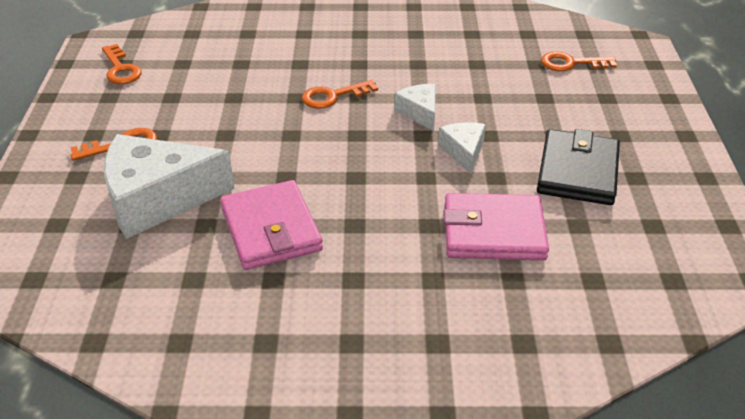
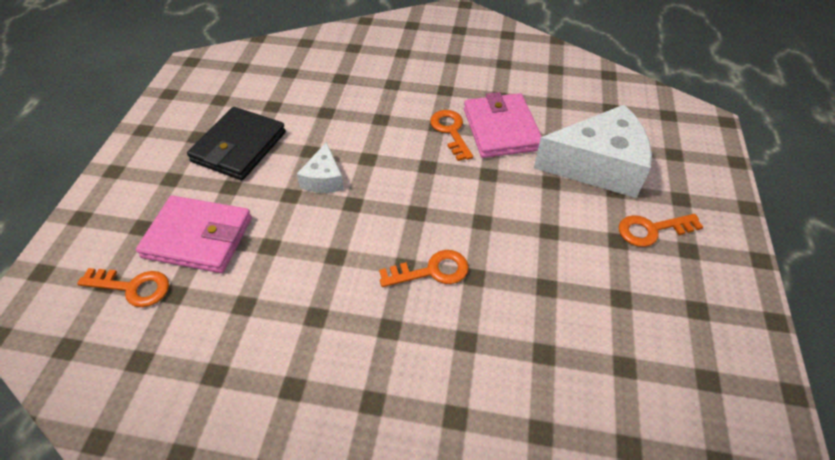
camera: 170 degrees left, 10 degrees up
(120, 69) = (706, 365): orange key -> orange key (450, 131)
(419, 112) = (345, 233): white cheese -> none
(493, 232) = (336, 108): pink wallet -> pink wallet (198, 237)

